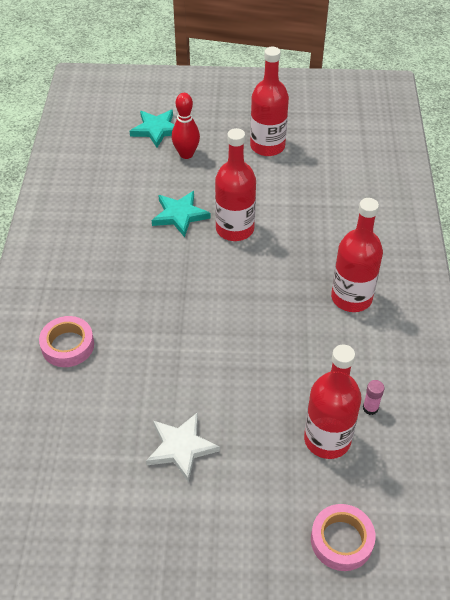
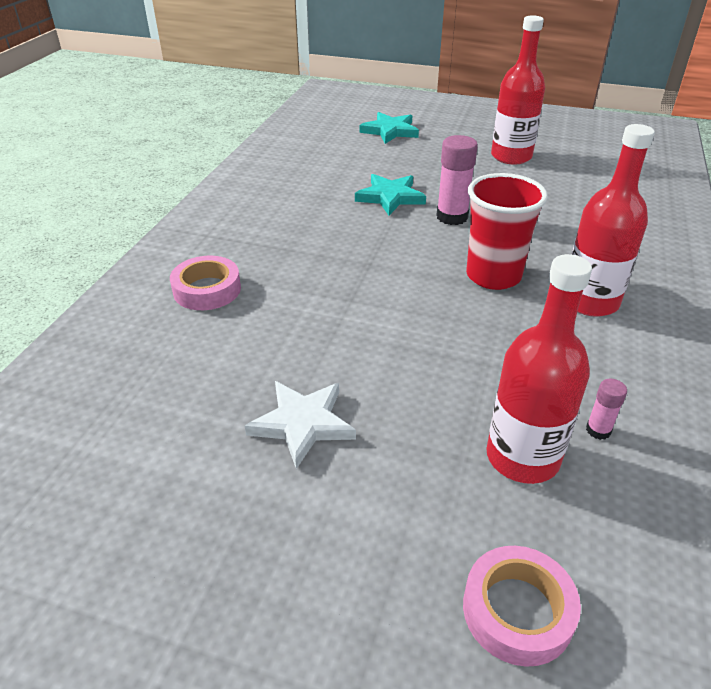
camera: 15 degrees right, 10 degrees down
(186, 154) = (416, 152): red bowling pin -> none
(235, 229) = (452, 217): red bottle -> pink glue stick
(279, 286) = (493, 276): none -> red cup

